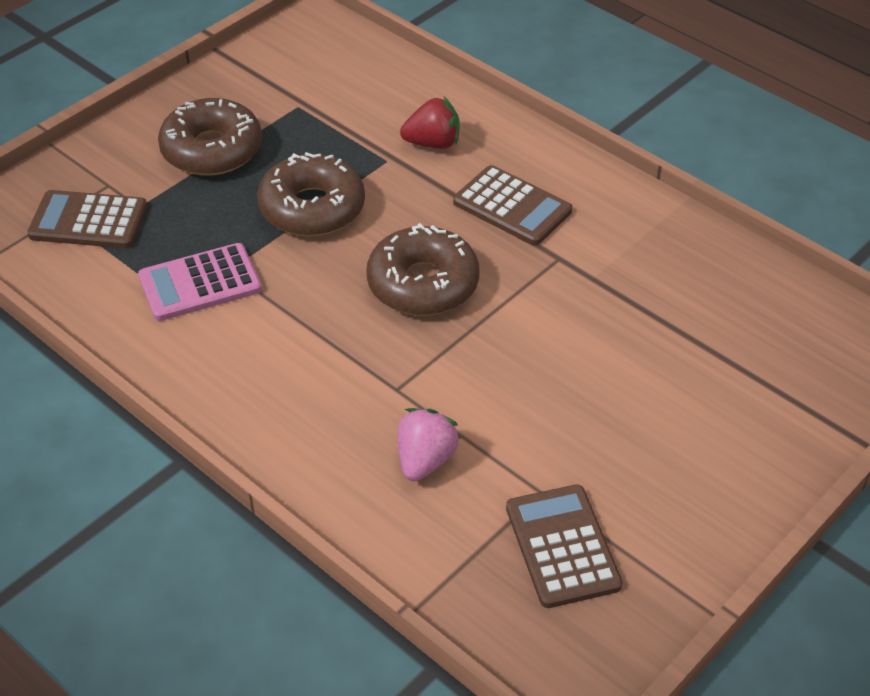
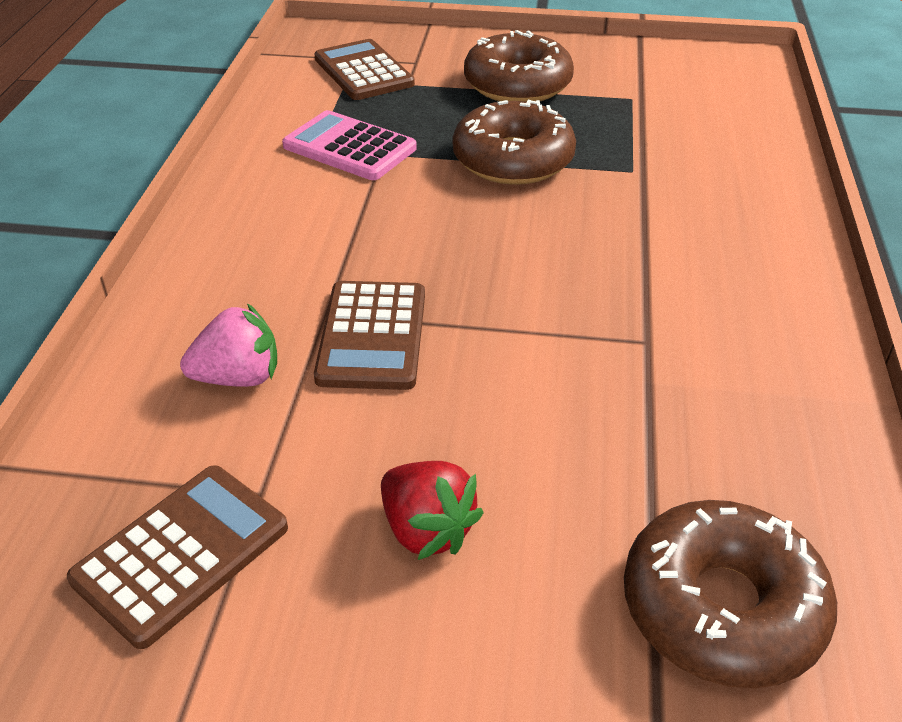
camera: 55 degrees right, 5 degrees down
(423, 284) = (491, 265): brown donut -> brown donut (721, 608)
(433, 143) = (695, 185): red strawberry -> red strawberry (427, 530)
(512, 207) = (678, 273): brown calculator -> brown calculator (372, 336)

